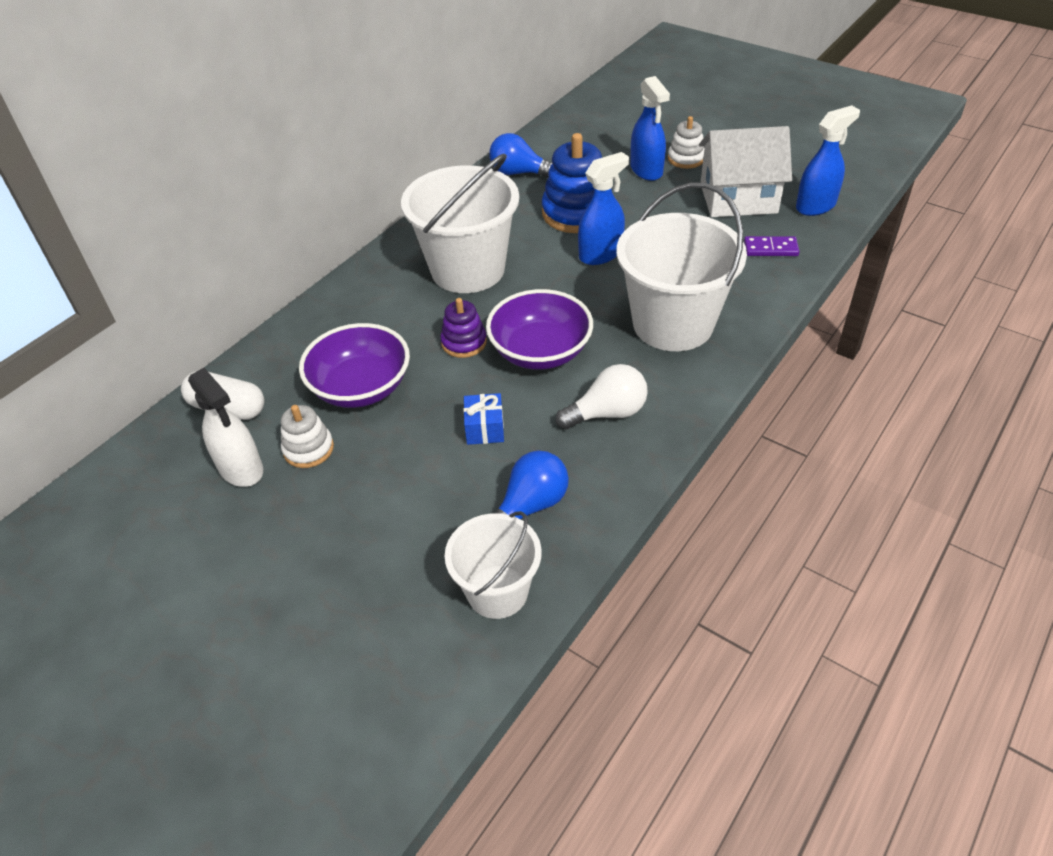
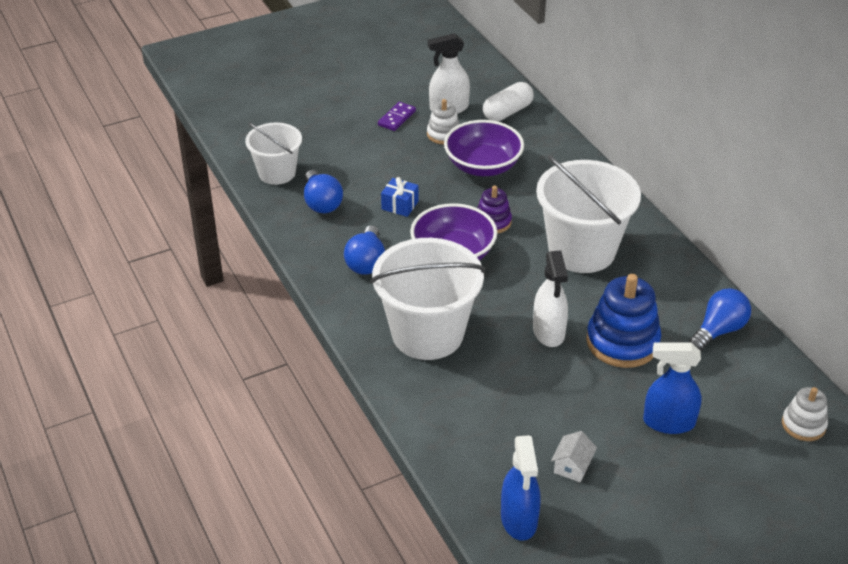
camera: 115 degrees right, 5 degrees down
(601, 254) = (548, 332): blue spray bottle -> white spray bottle
(607, 413) = (366, 262): white light bulb -> blue light bulb
(686, 159) = (673, 464): white stacking toy -> white stacking toy (803, 425)
(738, 198) = (572, 466): white house -> white house, size x0.41
(770, 248) = (476, 445): purple domino -> purple domino (397, 118)

